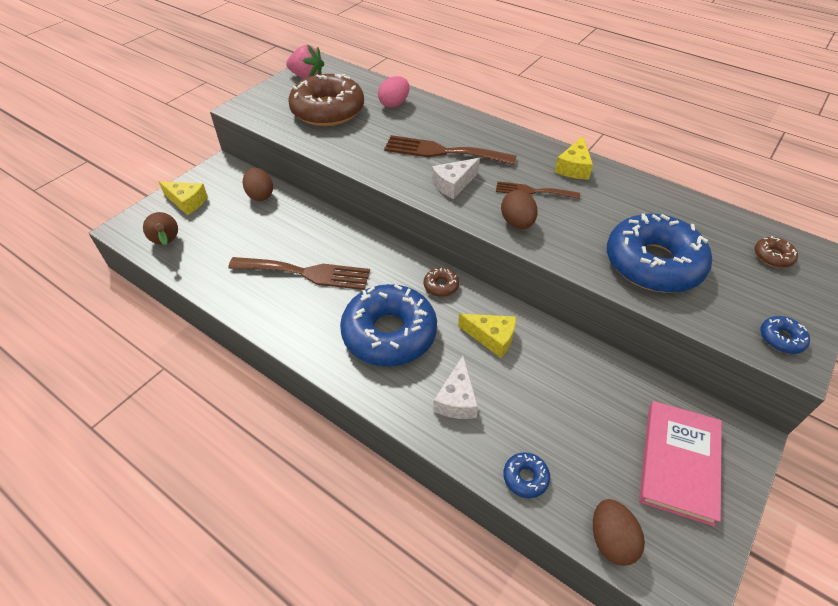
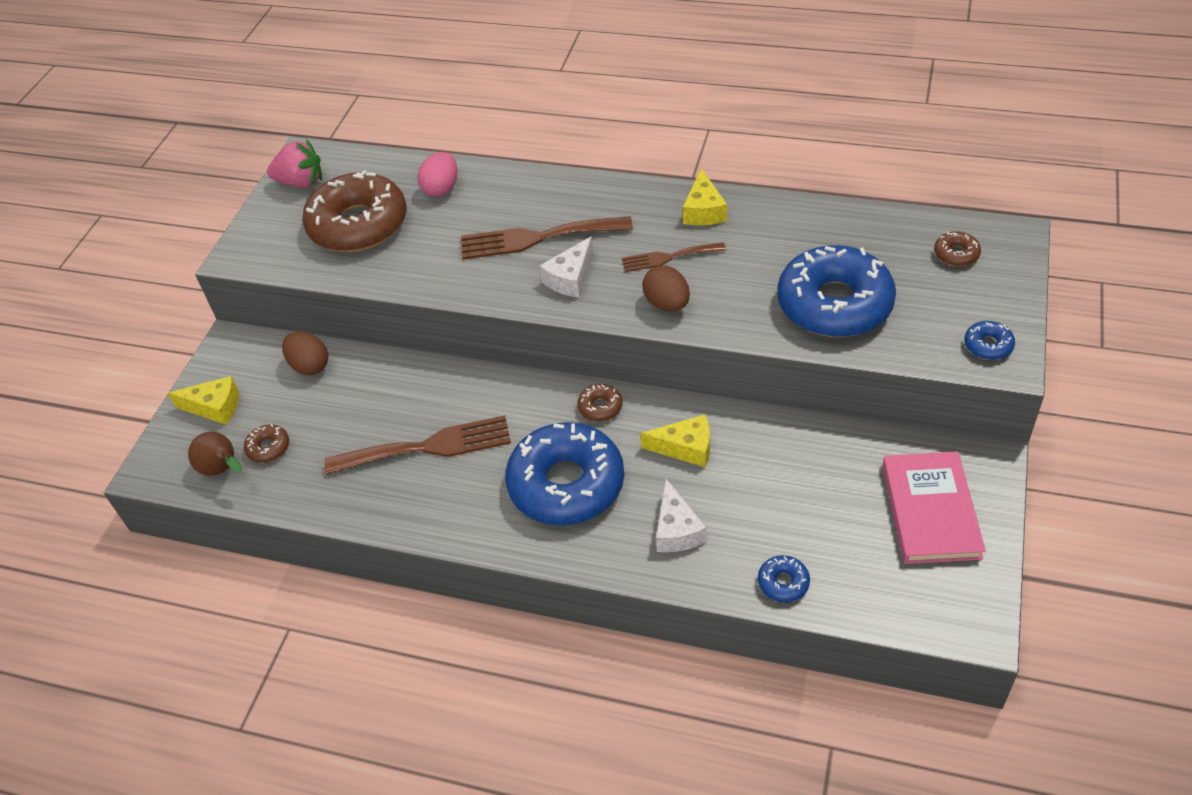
camera: 15 degrees left, 0 degrees up
(203, 238) = (268, 448): none -> brown donut
(611, 540) = (889, 610): brown egg -> none

